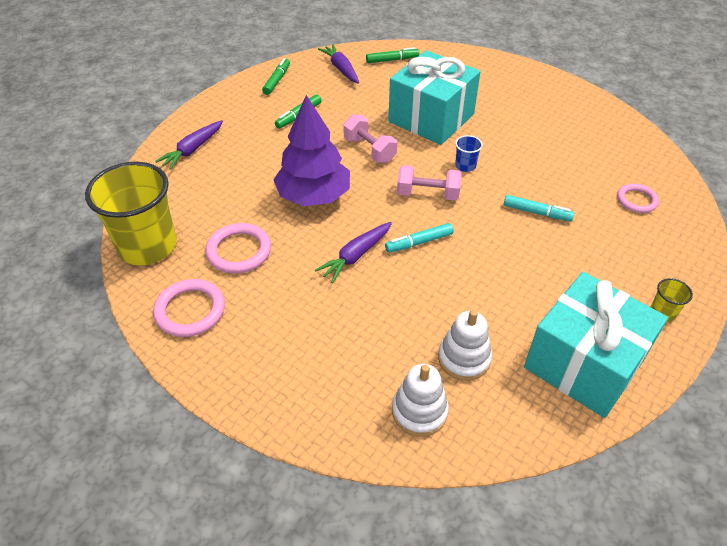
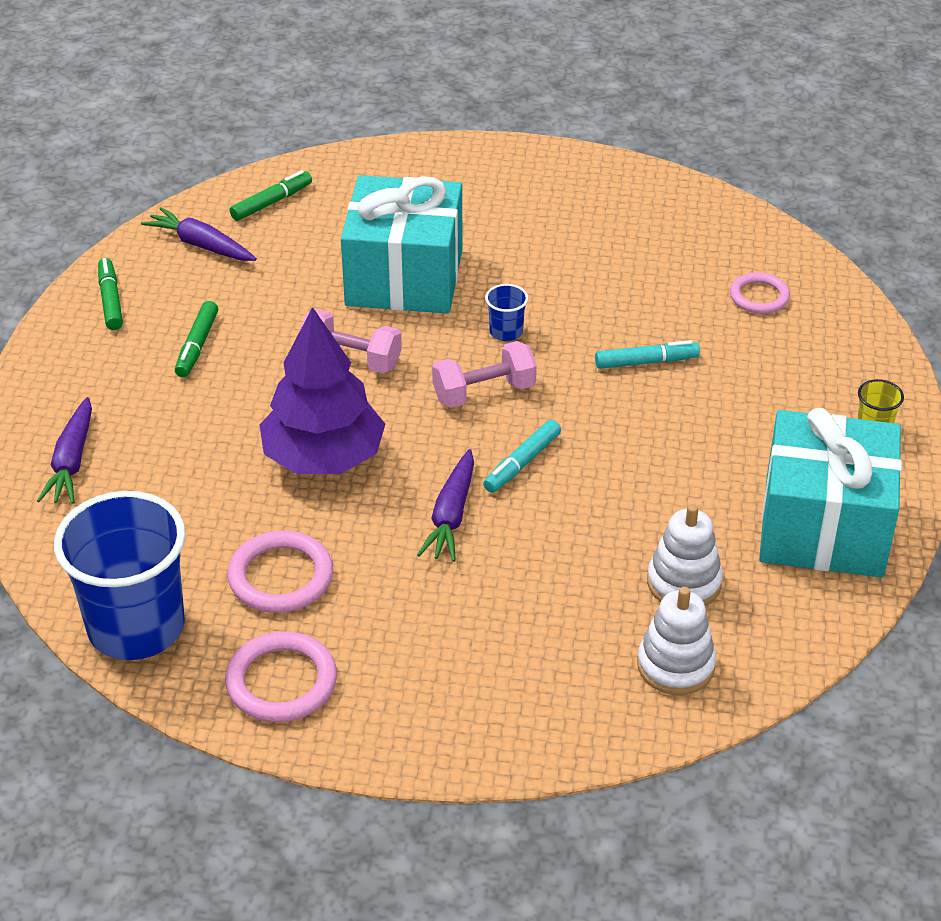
camera: 30 degrees left, 5 degrees down
(147, 246) = (136, 626): yellow cup -> blue cup

